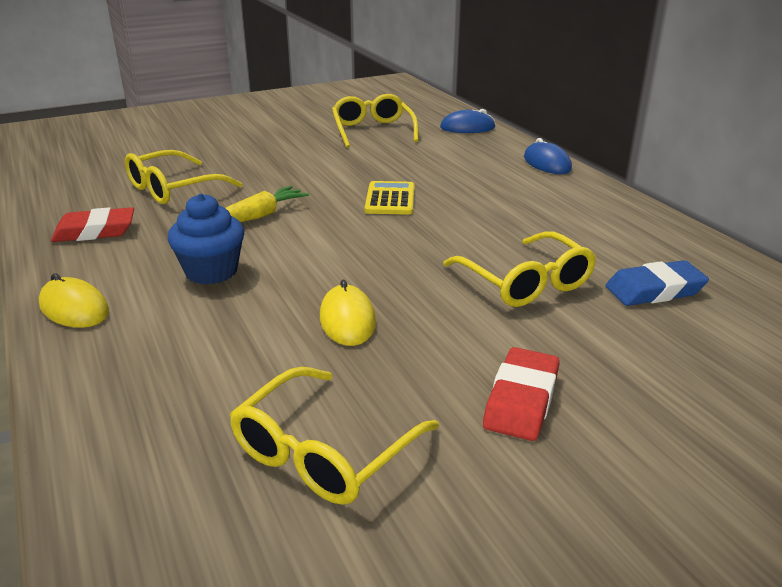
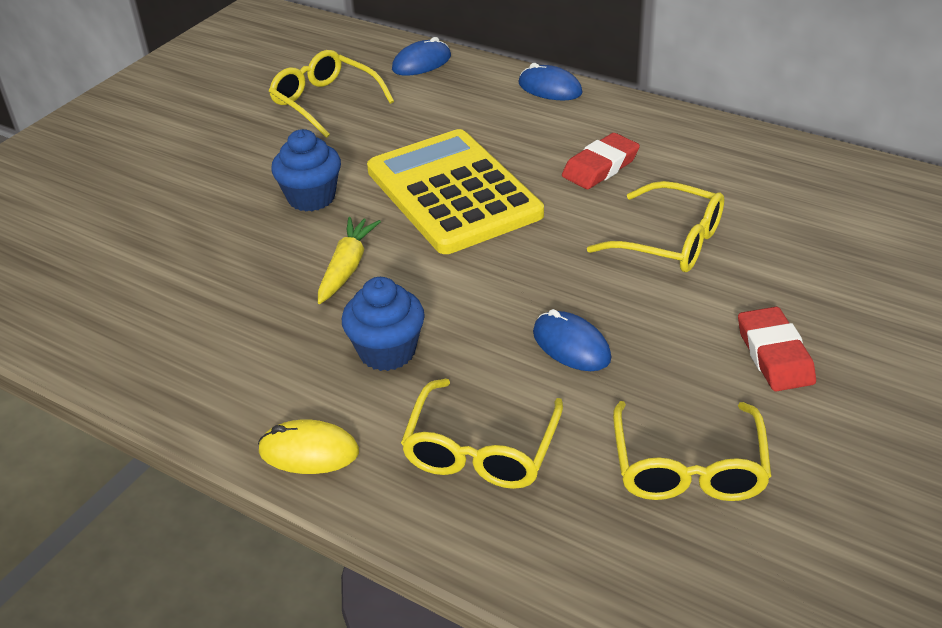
camera: 30 degrees left, 10 degrees up
(95, 231) = (196, 359): red eraser -> red eraser (600, 167)
(173, 189) = (205, 269): yellow glasses -> yellow glasses (481, 450)
(291, 174) = (311, 197): none -> blue cupcake
(347, 320) = (571, 345): yellow mouse -> blue mouse
(390, 199) = (453, 193): yellow calculator -> yellow calculator, size x2.21
(654, 290) = (770, 207): blue eraser -> none

